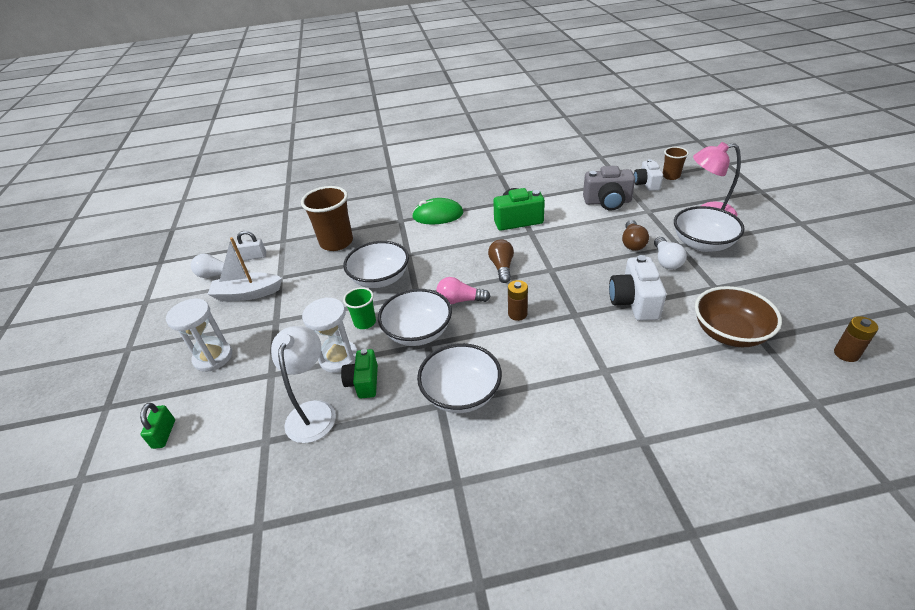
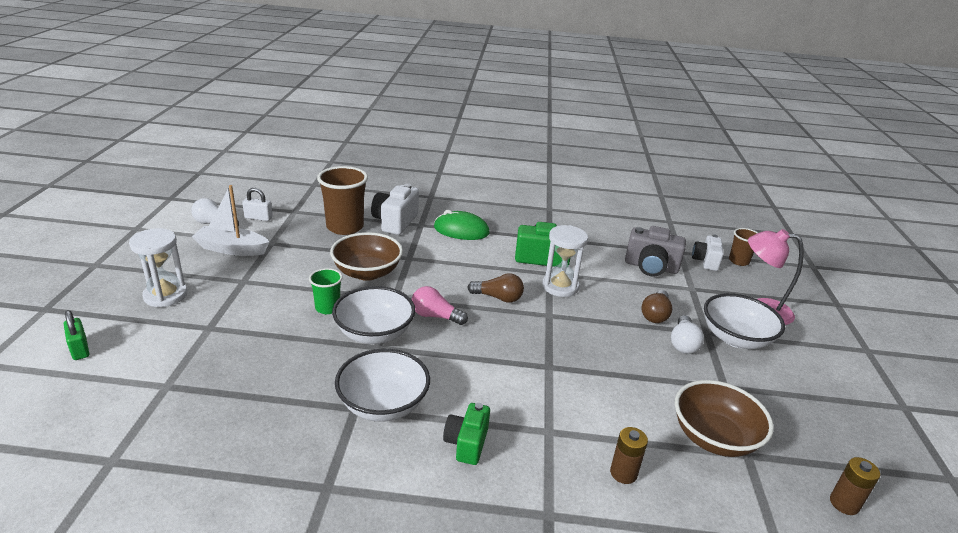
camera: 10 degrees right, 10 degrees down
(164, 434) = (80, 349): green padlock -> green padlock turned 45 degrees counterclockwise
(313, 412) = (227, 374): white lamp -> none
(339, 358) = (282, 333): white hourglass -> white hourglass (560, 286)
(363, 382) = (292, 363): green camera -> green camera (466, 443)
(380, 279) = (367, 272): white bowl -> brown bowl
(502, 267) = (498, 298): brown light bulb -> brown light bulb turned 90 degrees clockwise
(517, 314) = (487, 347): brown battery -> brown battery (623, 473)
(634, 302) = (622, 373): white camera -> white camera (395, 222)

